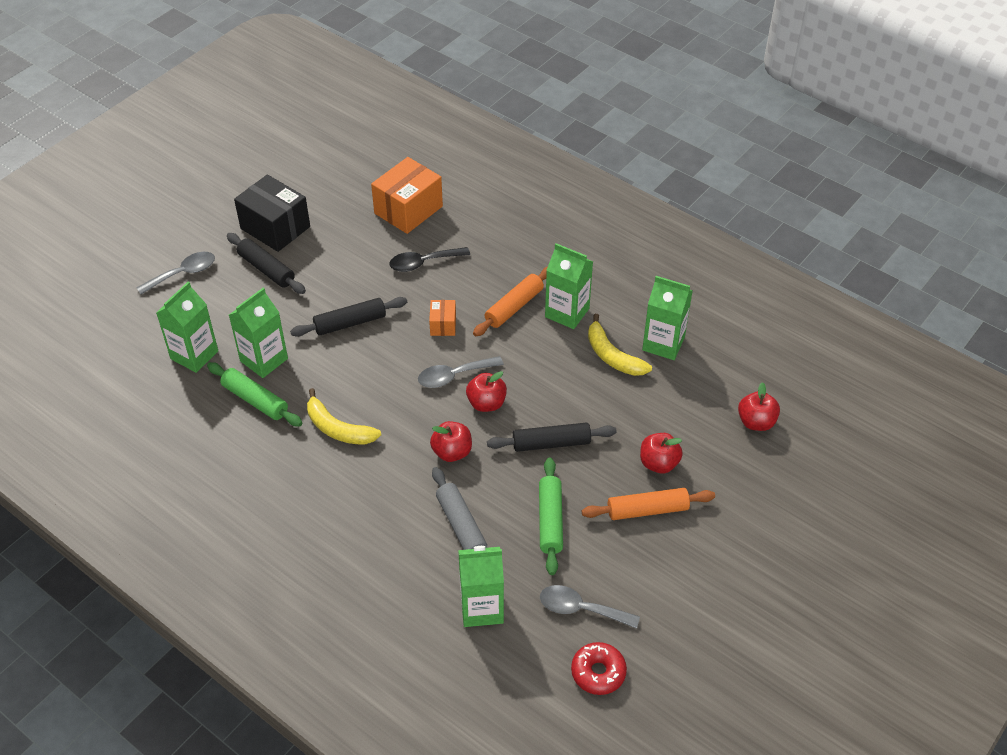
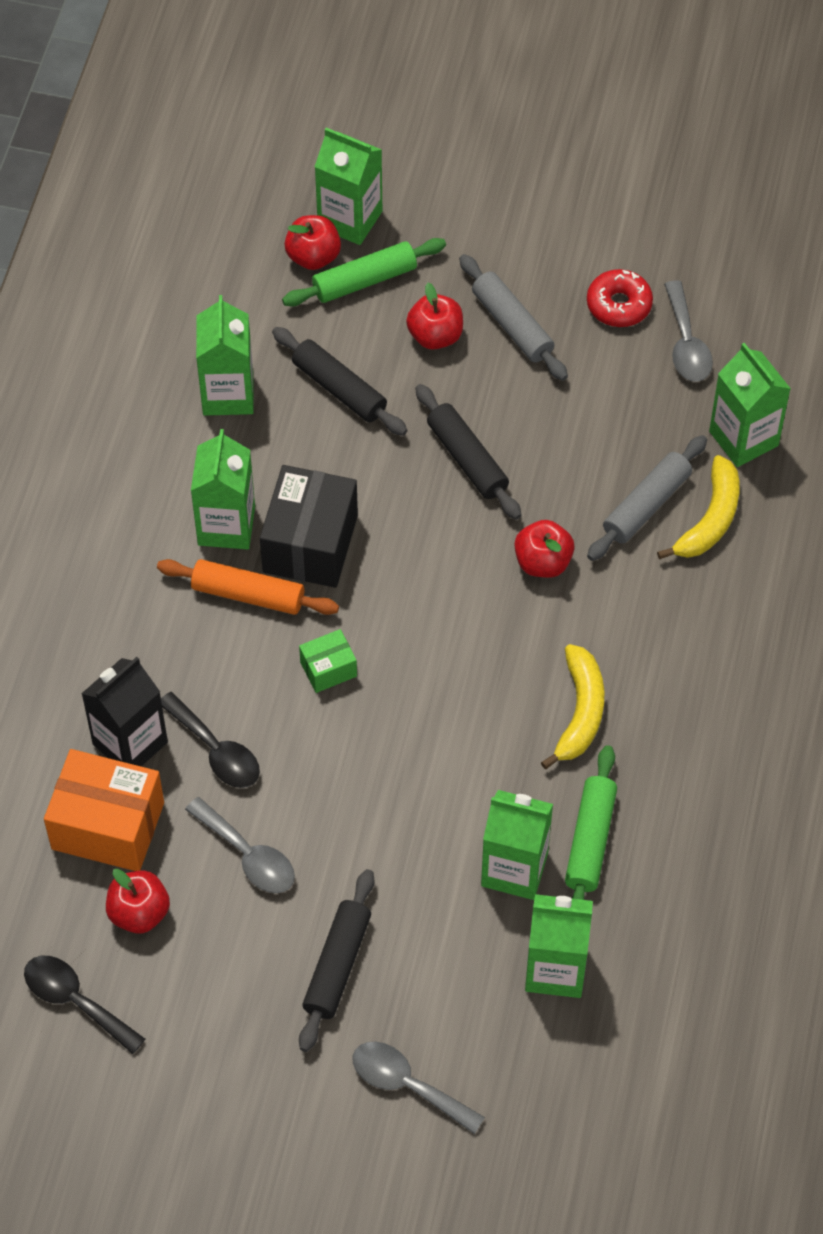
camera: 115 degrees left, 10 degrees up
(275, 227) = (240, 1003): black box -> black box (310, 543)
(322, 172) = (75, 1001): none -> black spoon
(350, 323) = (386, 791): black rolling pin -> black rolling pin (339, 389)
(443, 325) = (328, 669): orange box -> green box
(451, 232) = (130, 743): none -> black carton
(454, 376) = (415, 615): grey spoon -> grey spoon (248, 855)
(486, 403) = (441, 557): red apple -> red apple (139, 913)
(550, 520) = (585, 416): green rolling pin -> green rolling pin (364, 280)
(598, 672) = (754, 301): red donut -> red donut (619, 305)
(612, 356) = (281, 444): yellow banana -> yellow banana (710, 519)
(647, 510) = (512, 325): orange rolling pin -> grey rolling pin
(781, 453) = (350, 219): none -> green carton

